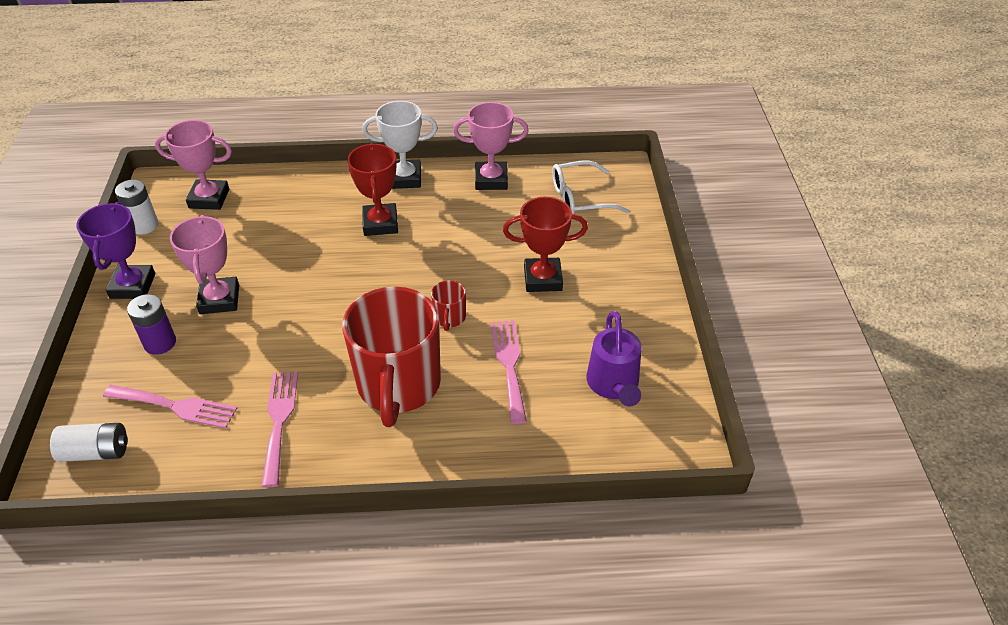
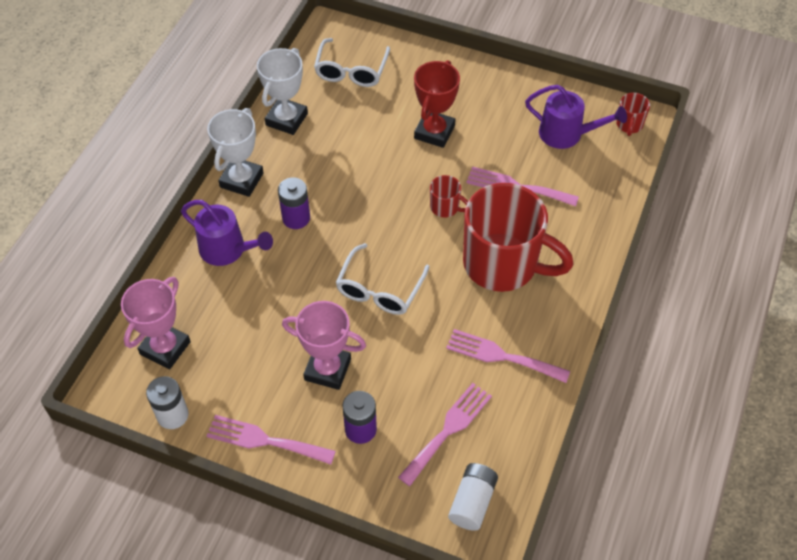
camera: 65 degrees left, 10 degrees up
(132, 286) = (265, 440): purple trophy -> pink fork
(324, 197) = (228, 250): none -> purple watering can
(325, 304) = (380, 288): none -> white glasses
(380, 223) = (296, 218): red trophy -> purple battery
(491, 180) = (286, 119): pink trophy -> white trophy
(670, 439) = (629, 125): none -> red mug

